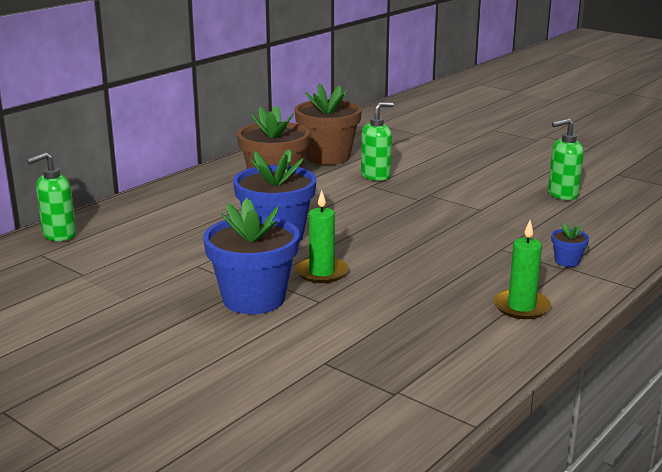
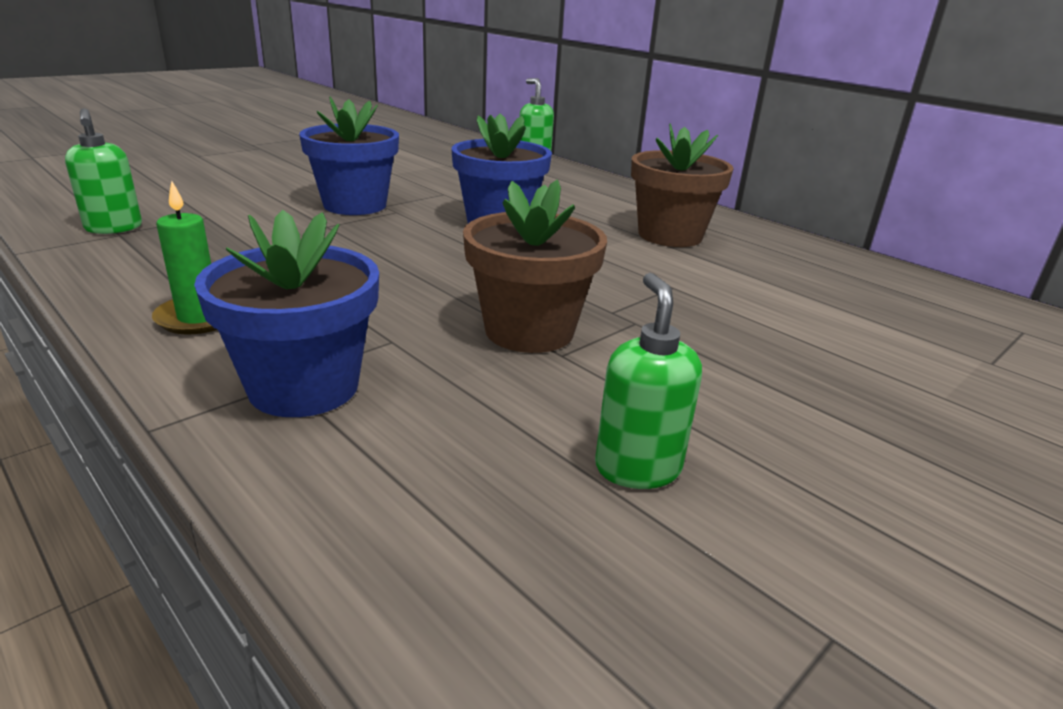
camera: 95 degrees right, 5 degrees up
(322, 272) = (392, 232): green candle -> none
(328, 157) = (794, 273): brown flower pot -> brown flower pot (529, 331)
(376, 176) = (716, 295): green soap dispenser -> green soap dispenser (114, 228)
(567, 261) = (304, 387): blue flower pot -> blue flower pot, size x2.34

